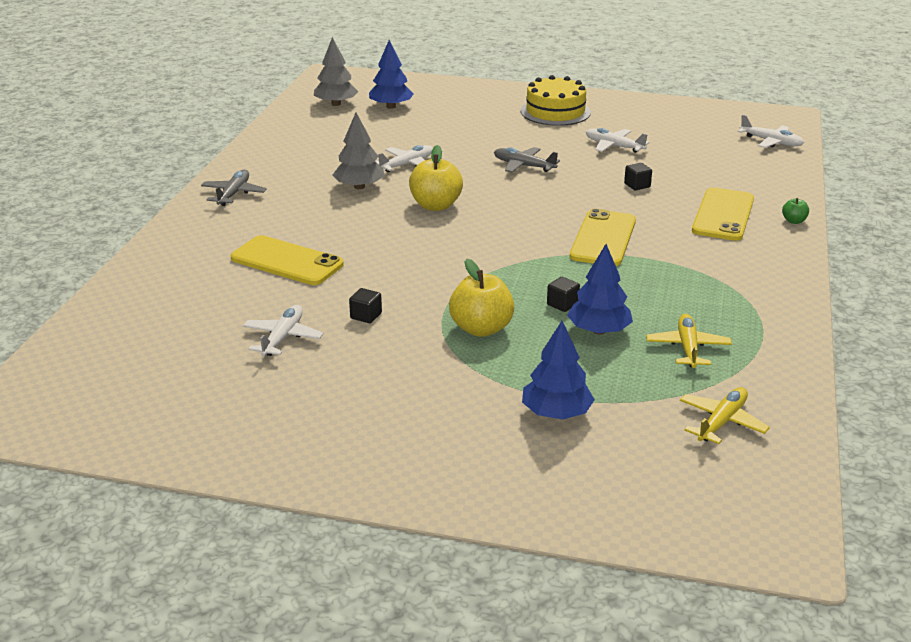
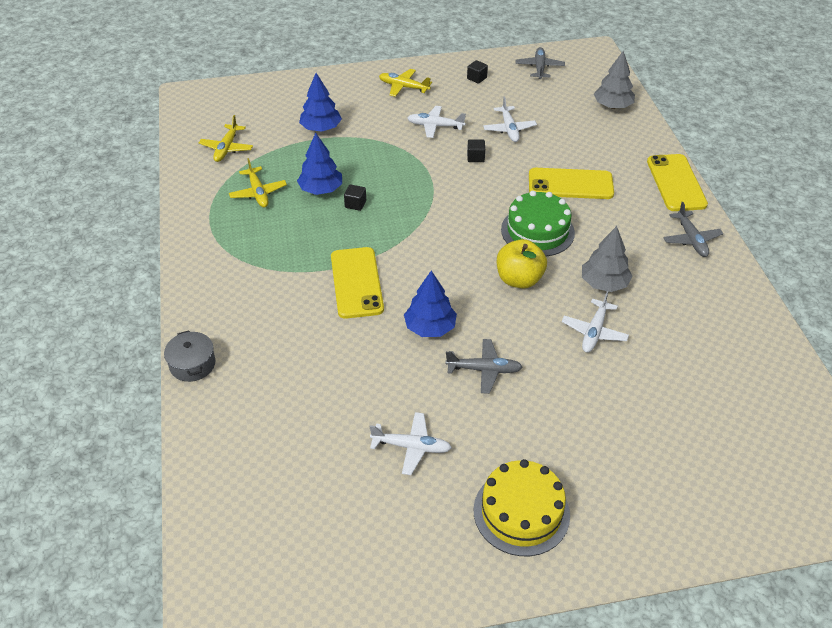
camera: 155 degrees right, 15 degrees up
(120, 416) = (539, 68): none -> grey plane
(336, 104) = (780, 427): grey tree -> grey tree (612, 106)
(373, 447) = (403, 87): none -> yellow plane
(375, 233) = (537, 231): none -> green cake
(391, 106) = (716, 446): blue tree -> blue tree (430, 327)
(481, 328) = (397, 169): yellow apple -> none
(637, 185) = (357, 374): black cube -> black cube (477, 78)
(723, 215) = (261, 352): yellow phone -> yellow phone (676, 183)
(771, 142) = (228, 532): white plane -> white plane (435, 126)
(794, 221) = (192, 364): green apple -> grey pot

